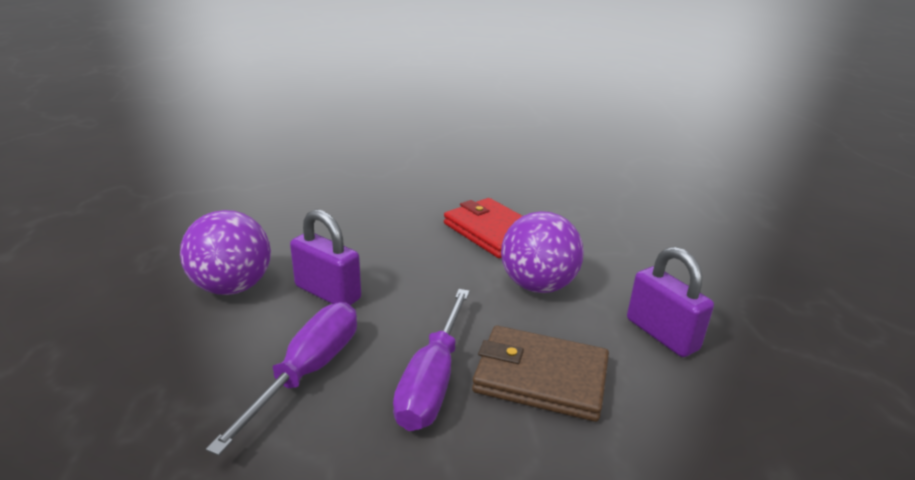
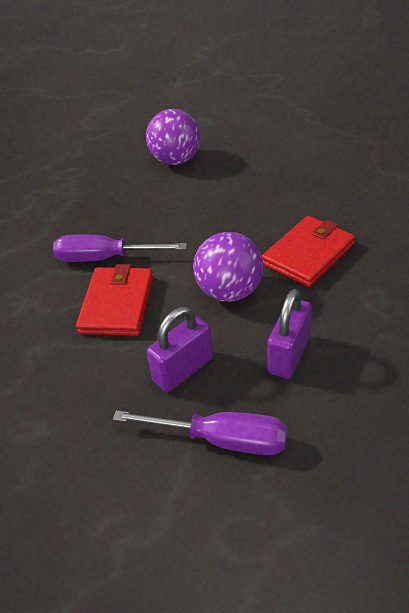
camera: 85 degrees right, 15 degrees up
(308, 371) = (105, 211): purple screwdriver -> purple screwdriver (222, 440)
(327, 293) = (182, 196): purple padlock -> purple padlock (289, 355)
(540, 377) = (117, 304): brown wallet -> red wallet

